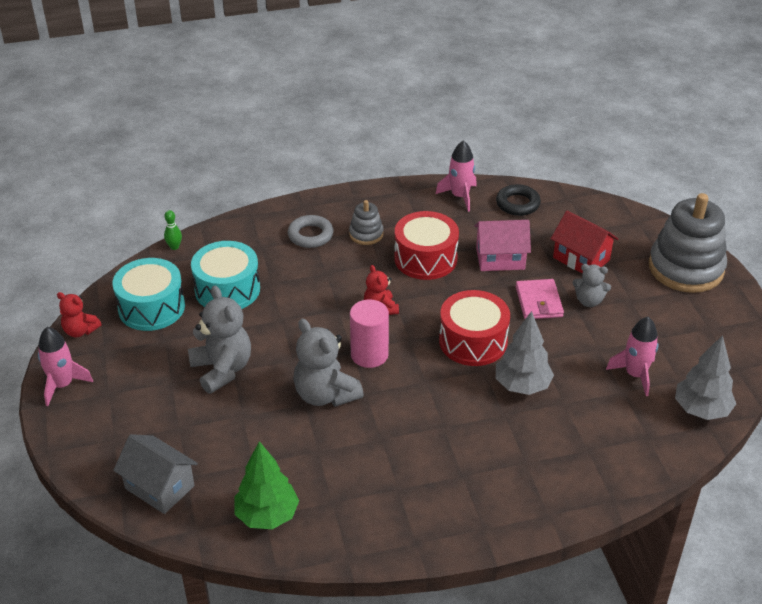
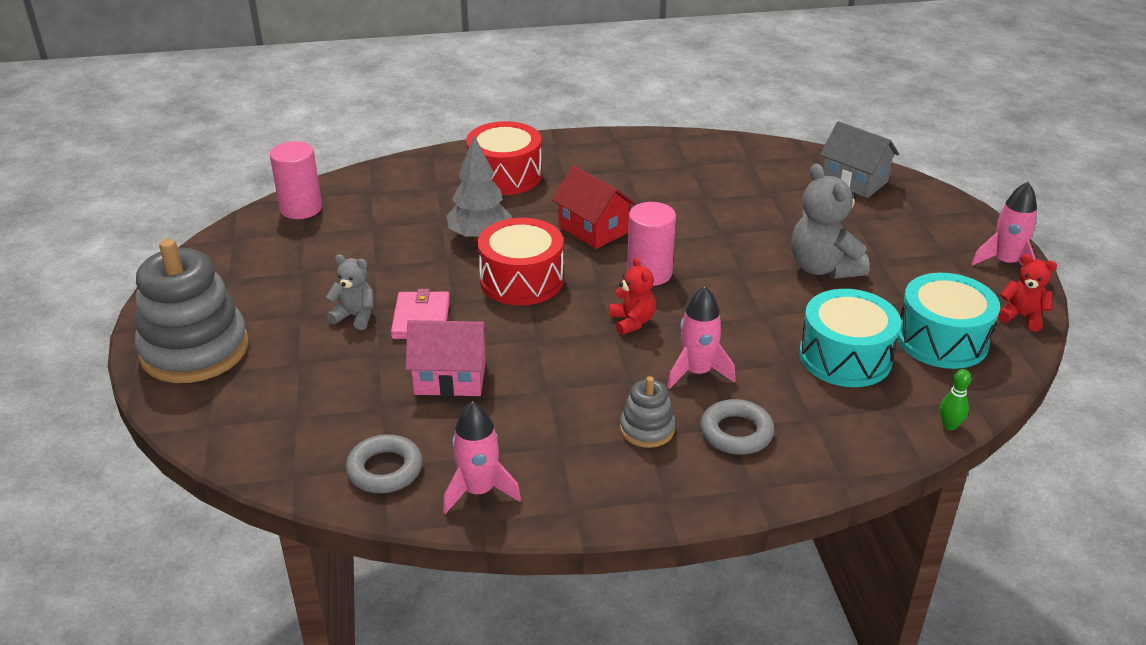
camera: 175 degrees left, 5 degrees down
(267, 515) = (747, 160): green tree -> none
(325, 395) = (700, 240): grey teddy bear -> none
(425, 258) = (560, 385): red drum -> red drum (505, 176)
(517, 204) = (385, 469): black ring -> grey ring
(581, 259) = (332, 371): red house -> red house (593, 229)
(635, 375) = (349, 240): pink rocket -> pink rocket (697, 372)
(701, 410) = (301, 208): grey tree -> pink cylinder

